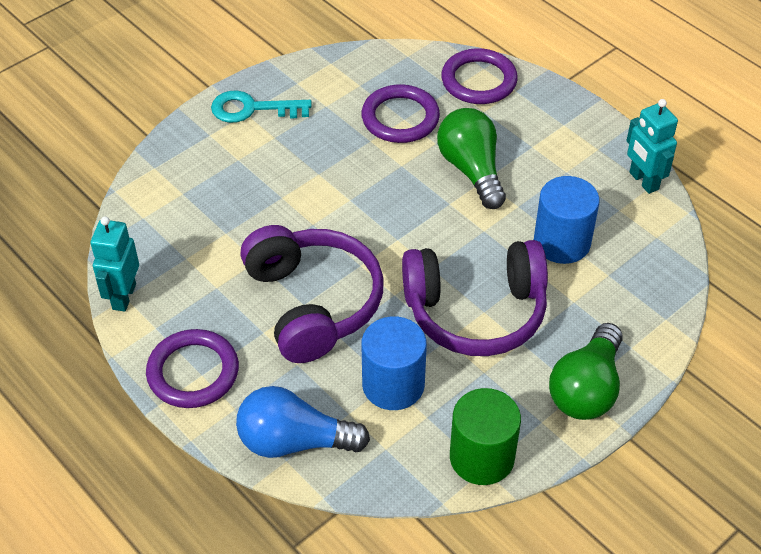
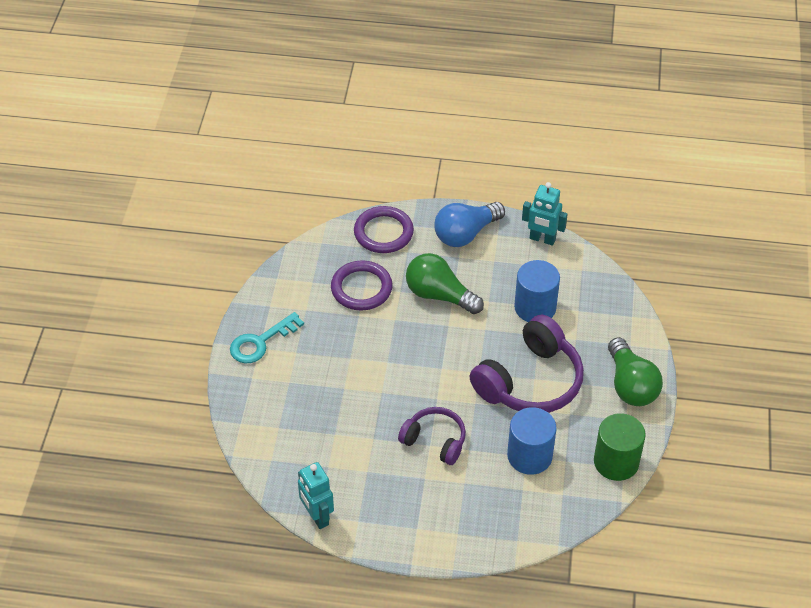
camera: 40 degrees left, 0 degrees up
(193, 372) = (410, 530): purple ring -> none
(294, 441) = (510, 527): blue light bulb -> blue light bulb (465, 234)
(313, 303) = (435, 441): purple headphones -> purple headphones, size x0.58

